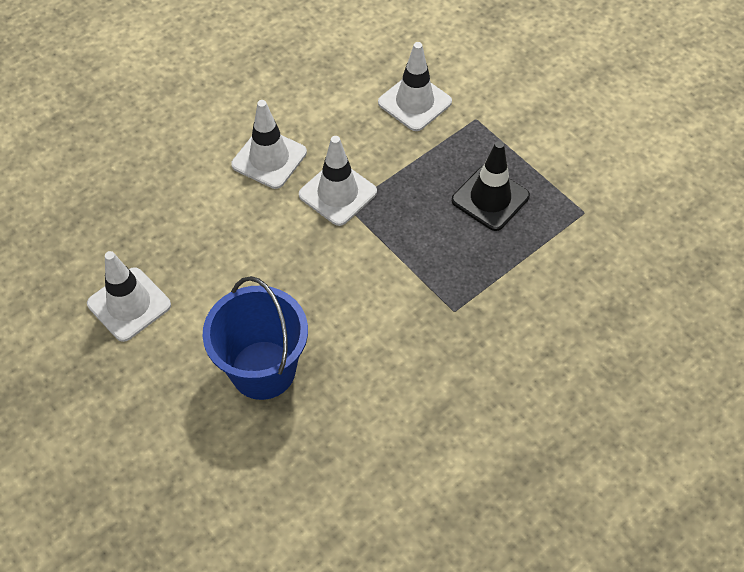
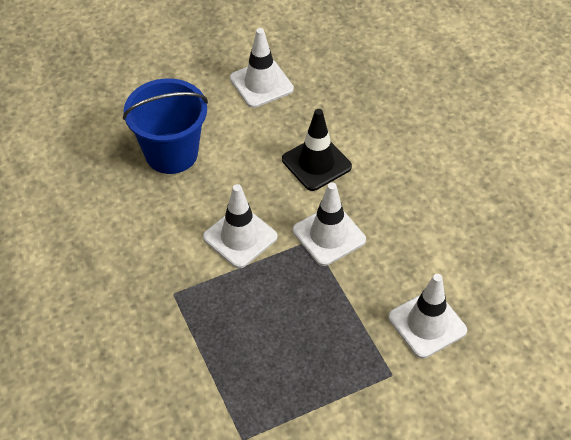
camera: 105 degrees right, 5 degrees down
(269, 158) = (383, 192): white traffic cone -> white traffic cone (240, 237)
(490, 198) = (286, 358): black traffic cone -> black traffic cone (316, 163)

